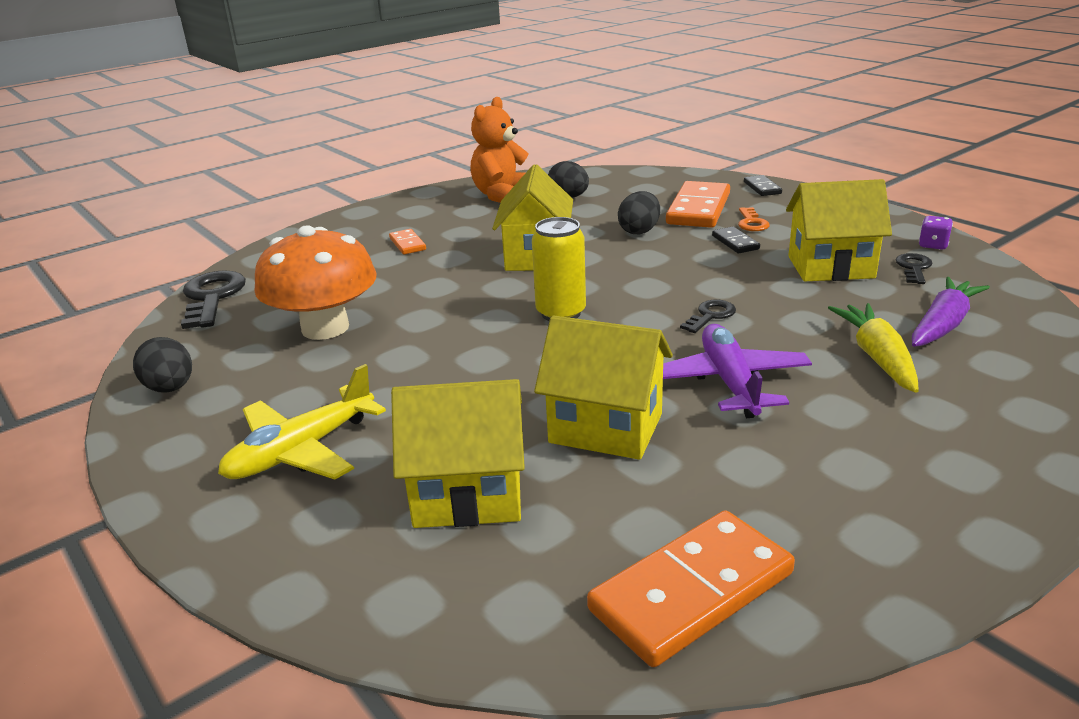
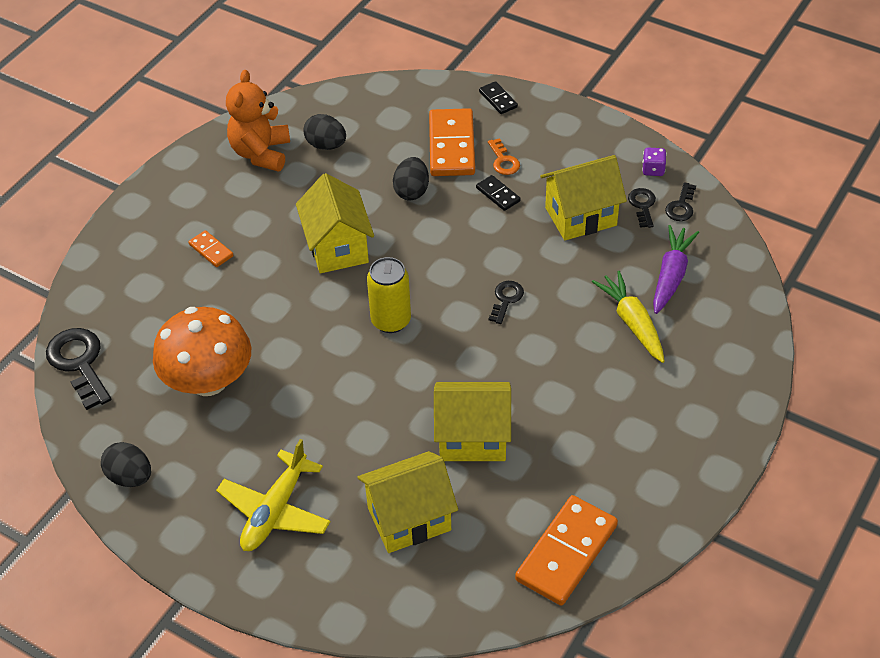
camera: 20 degrees left, 20 degrees up
(729, 382) = (540, 373): purple plane -> none
(966, 274) = (681, 206): none -> black key

